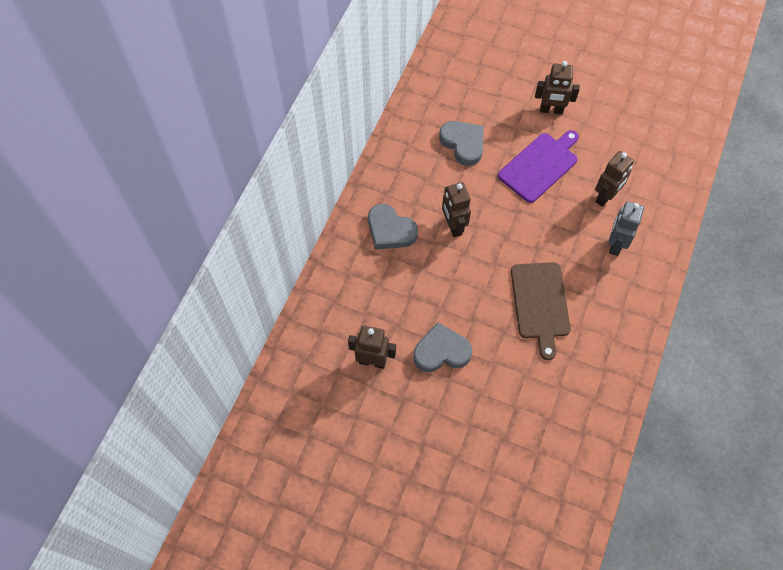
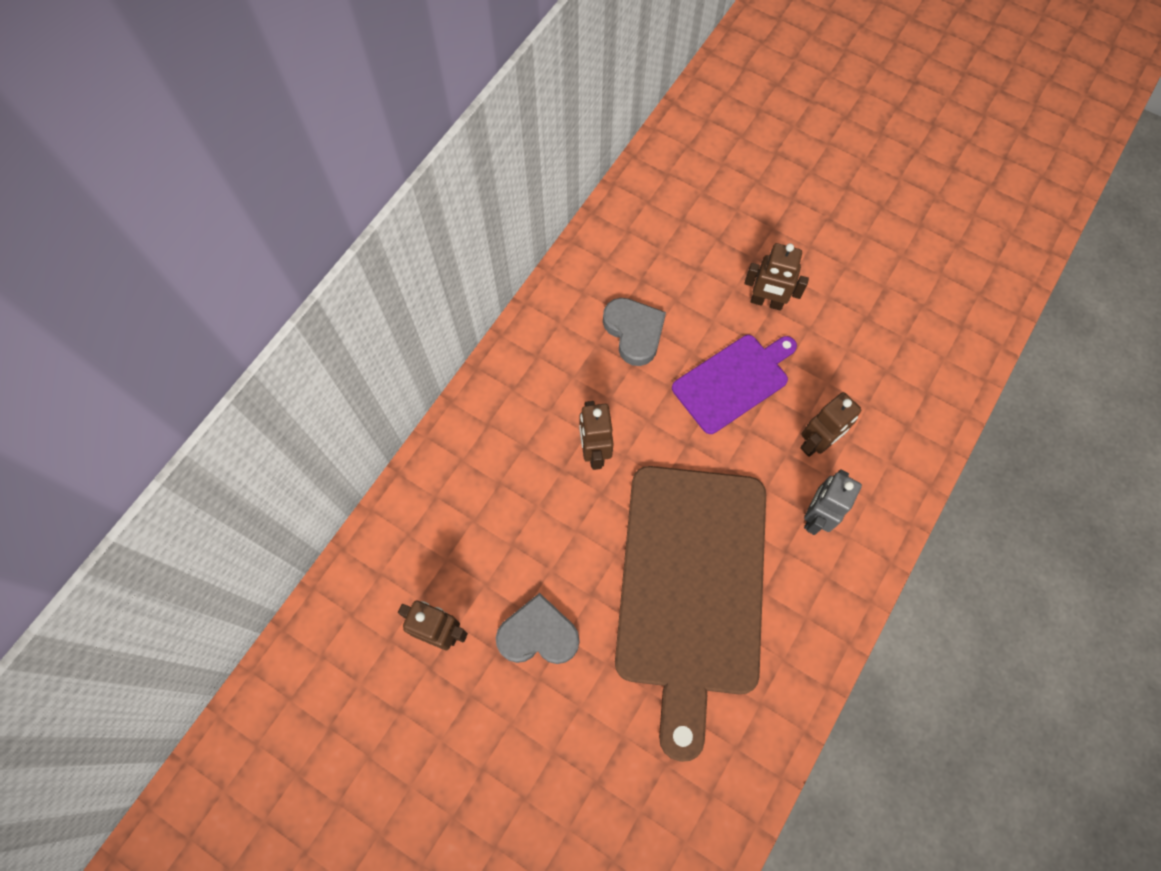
camera: 10 degrees right, 5 degrees up
(390, 230) = (507, 443): grey heart -> none
(540, 304) = (690, 587): brown cutting board -> brown cutting board, size x1.93

